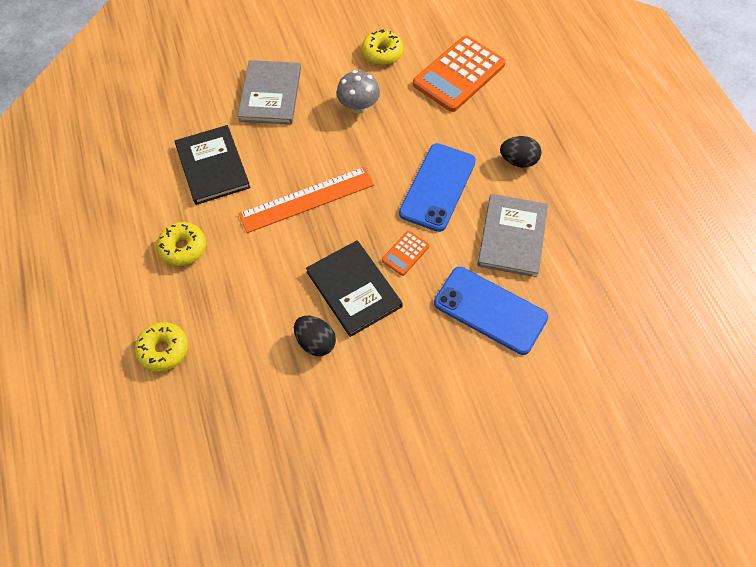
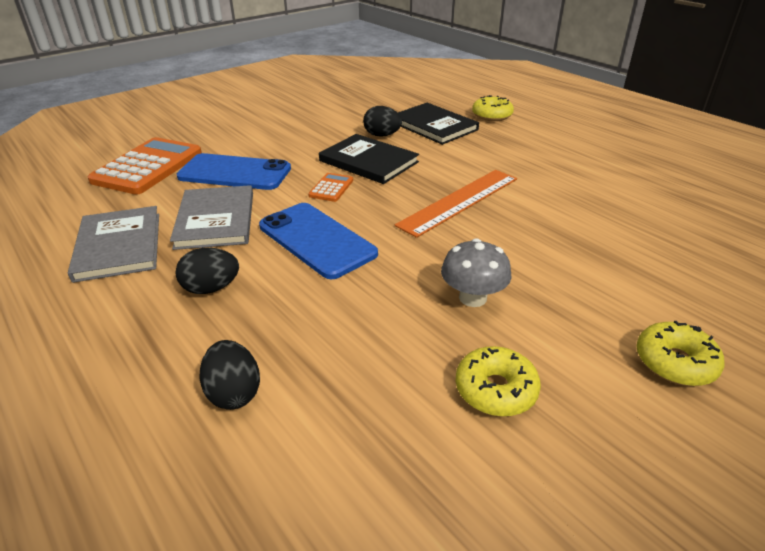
camera: 160 degrees right, 25 degrees down
(183, 248) = (540, 154): yellow donut -> yellow donut (675, 362)
(212, 166) = (584, 203): black book -> black book (434, 126)
(270, 94) = (605, 281): grey book -> grey book (119, 246)
(438, 187) = (316, 240): blue phone -> blue phone turned 45 degrees counterclockwise
(458, 74) = (335, 390): orange calculator -> orange calculator (148, 167)
(509, 86) = (234, 393): none -> black egg

